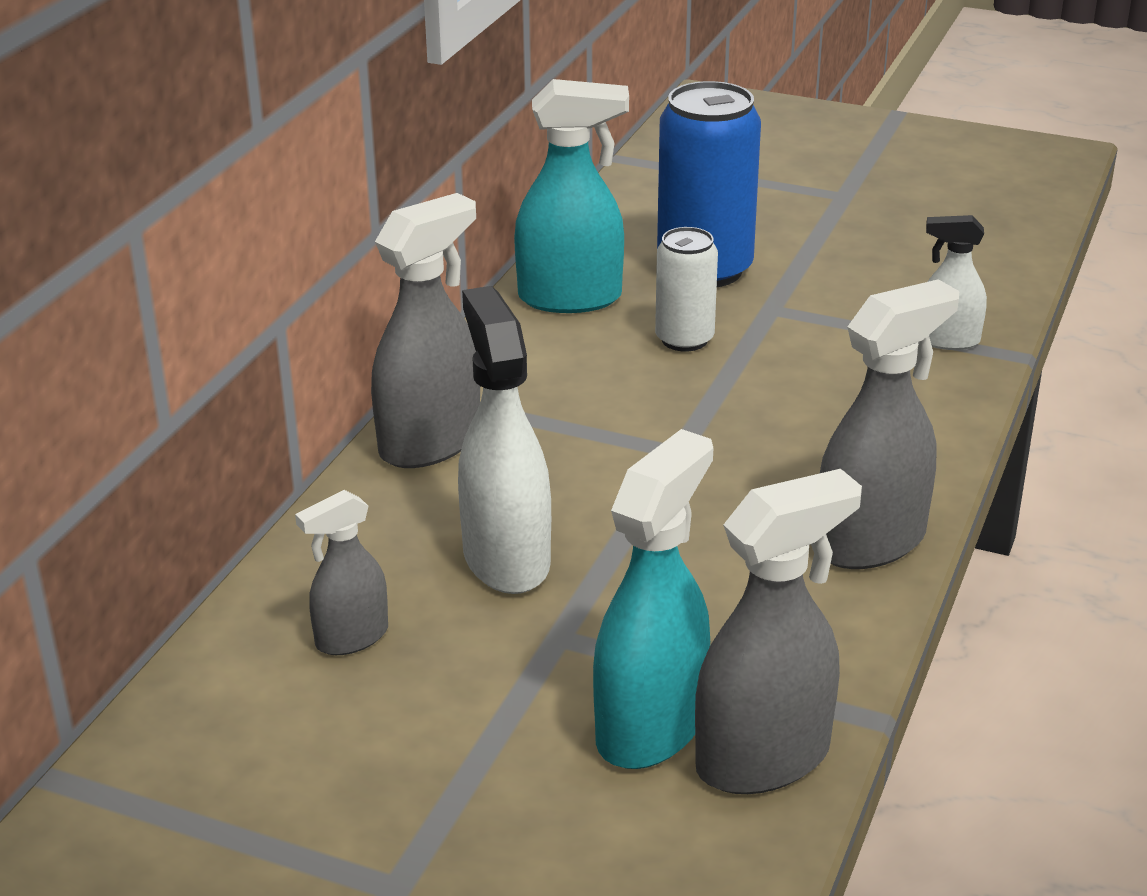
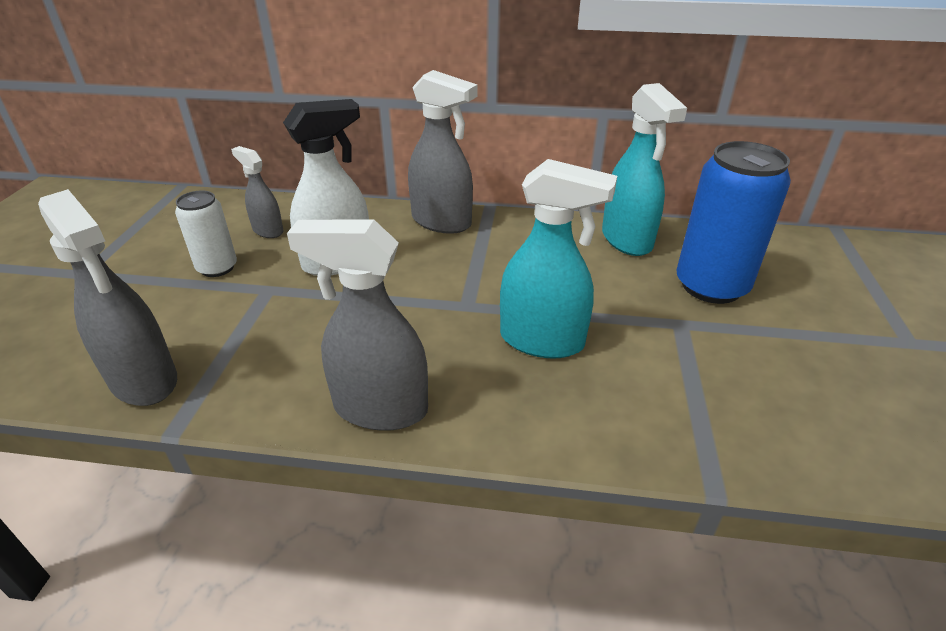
camera: 75 degrees right, 5 degrees up
(651, 727) = (182, 332): turquoise spray bottle -> turquoise spray bottle (542, 341)
(684, 339) = (607, 290): white can -> white can (217, 268)
(871, 542) = (380, 408): grey spray bottle -> grey spray bottle turned 150 degrees clockwise
(947, 340) = (705, 431): white spray bottle -> none

